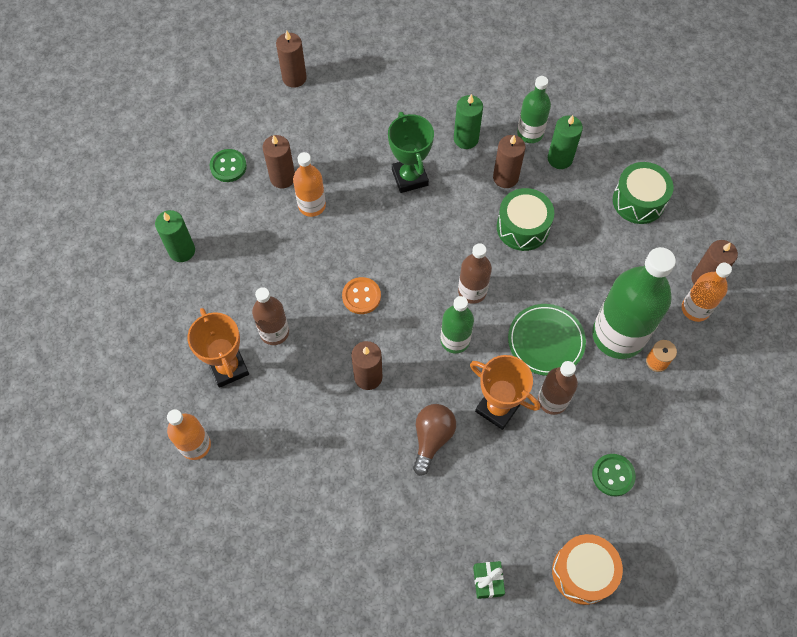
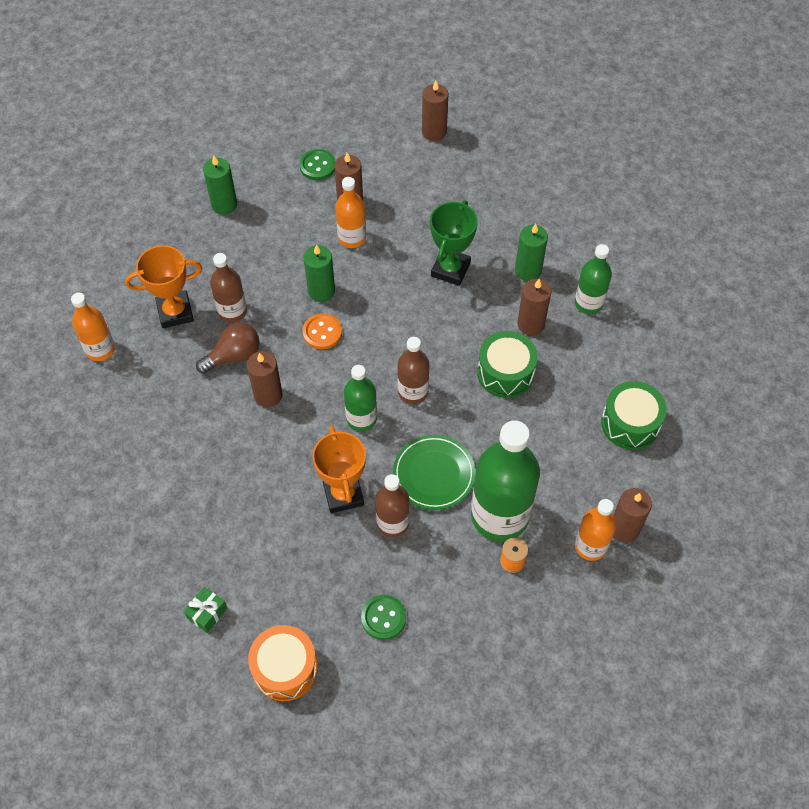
camera: 40 degrees right, 5 degrees down
(228, 367) = (175, 312): orange trophy -> orange trophy turned 60 degrees clockwise
(432, 438) = (270, 477): brown light bulb -> brown light bulb (234, 356)
(560, 159) = (594, 341): green candle -> green candle (321, 291)

